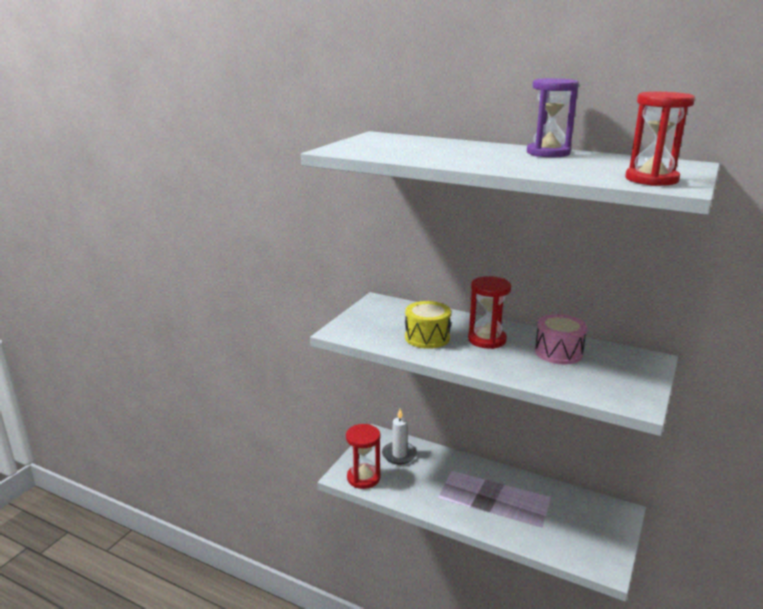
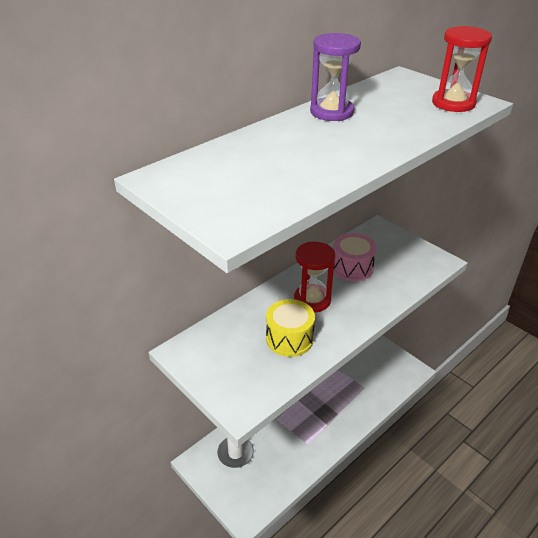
camera: 70 degrees left, 15 degrees up
(363, 478) = (257, 497): red hourglass -> none

